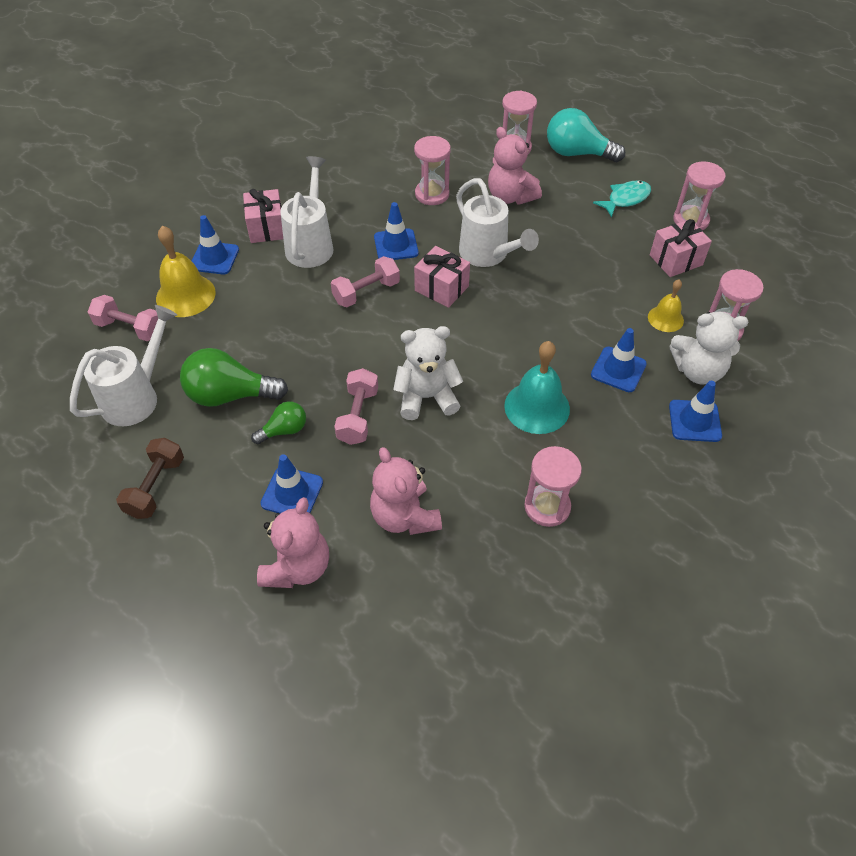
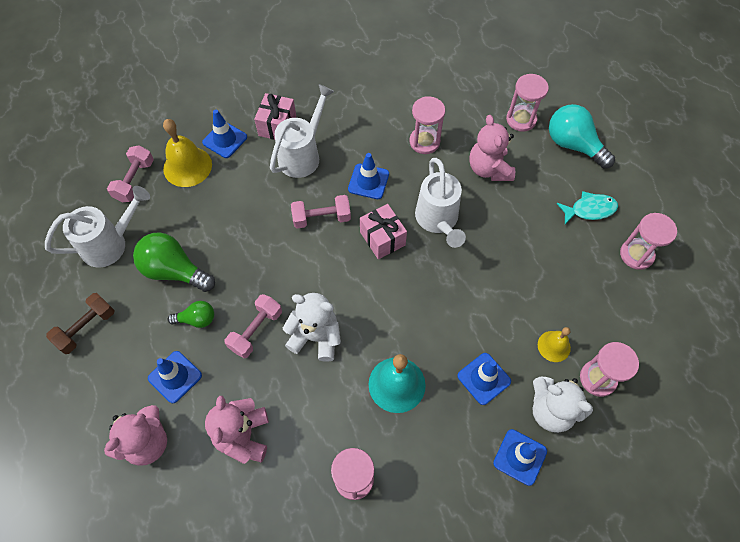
camera: 25 degrees right, 10 degrees up
(130, 328) = (135, 181): pink dumbbell -> pink dumbbell turned 60 degrees clockwise
(676, 260) = (598, 290): pink gift -> none

